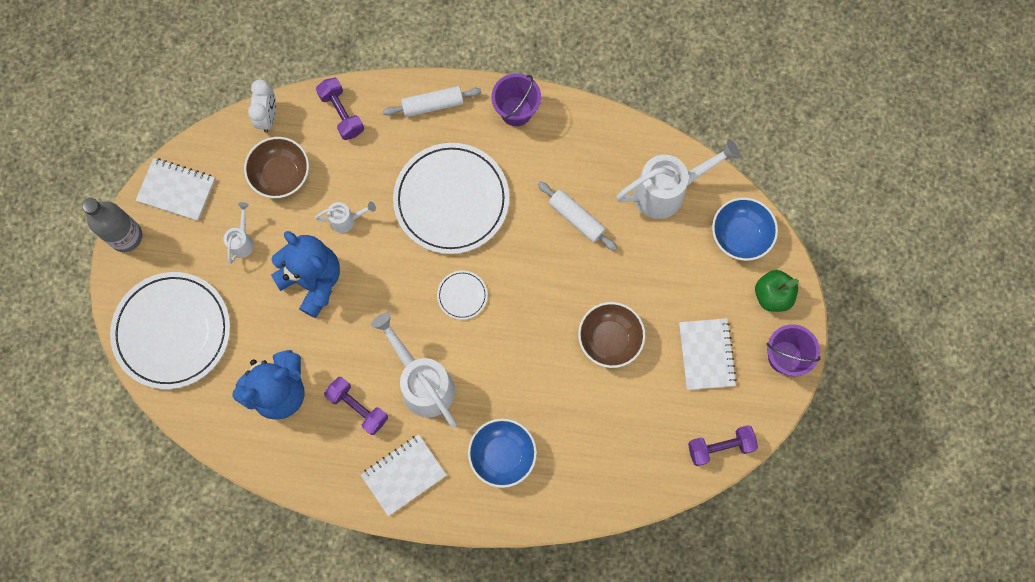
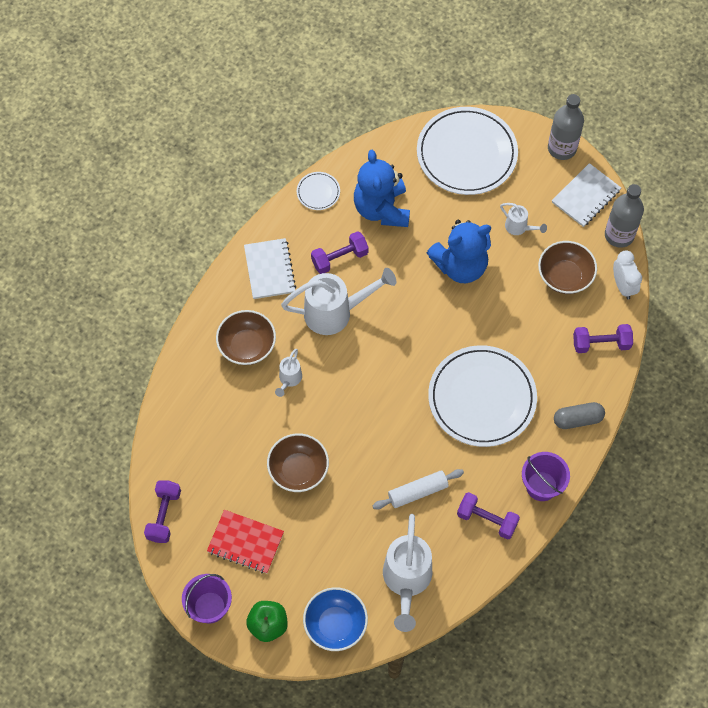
camera: 115 degrees right, 10 degrees down
(210, 141) = (619, 235): none -> grey bottle
(268, 117) = (623, 286): white clock -> white clock turned 135 degrees counterclockwise
(346, 220) = (501, 310): white watering can -> white watering can (289, 379)
(433, 105) = (577, 419): white rolling pin -> grey capsule
(462, 295) = (393, 371): white plate -> white plate (318, 192)
(502, 455) = (247, 346): blue bowl -> brown bowl
(573, 145) = (487, 519): none -> purple dumbbell
(706, 354) = (245, 542): white notebook -> red notebook

